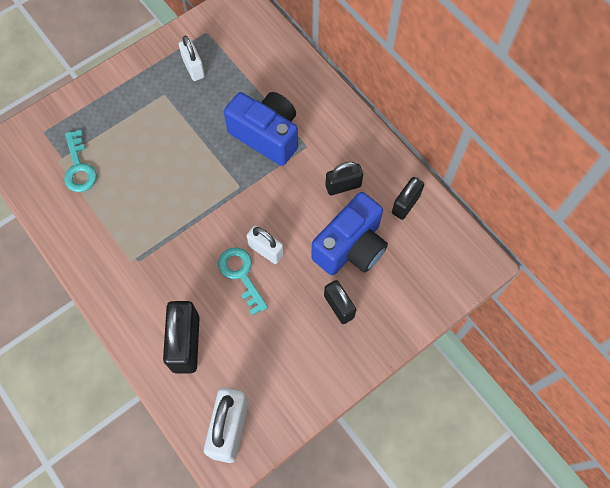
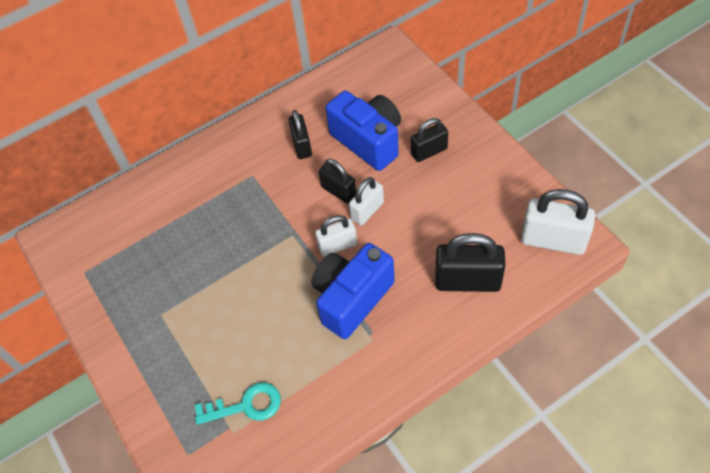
camera: 80 degrees left, 10 degrees down
(193, 68) = (131, 284): white padlock -> white padlock (337, 245)
(241, 275) = (393, 232): turquoise key -> none
(266, 135) = (234, 211): blue camera -> blue camera (352, 298)
(405, 204) = (327, 98): black padlock -> black padlock (339, 191)

